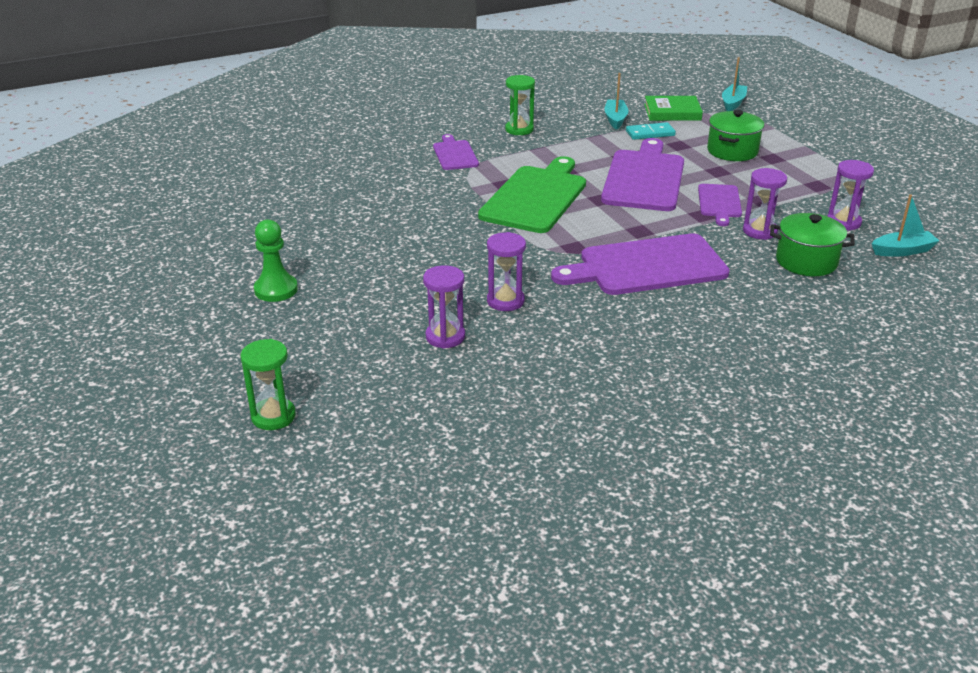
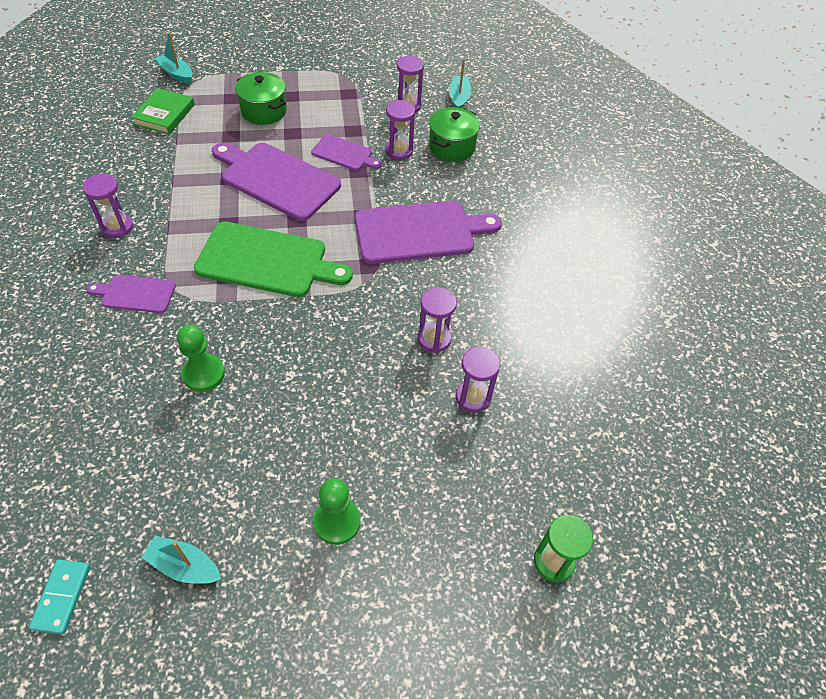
camera: 75 degrees left, 20 degrees up
(392, 200) = (203, 374): none -> green pawn
(519, 129) = (117, 227): green hourglass -> purple hourglass
(536, 197) = (267, 261): green cutting board -> green cutting board turned 150 degrees clockwise
(615, 119) = (149, 154): turquoise boat -> turquoise boat (184, 566)
(647, 266) = (419, 232): purple cutting board -> purple cutting board turned 105 degrees counterclockwise
(650, 133) = (195, 144): turquoise domino -> turquoise domino (62, 597)

